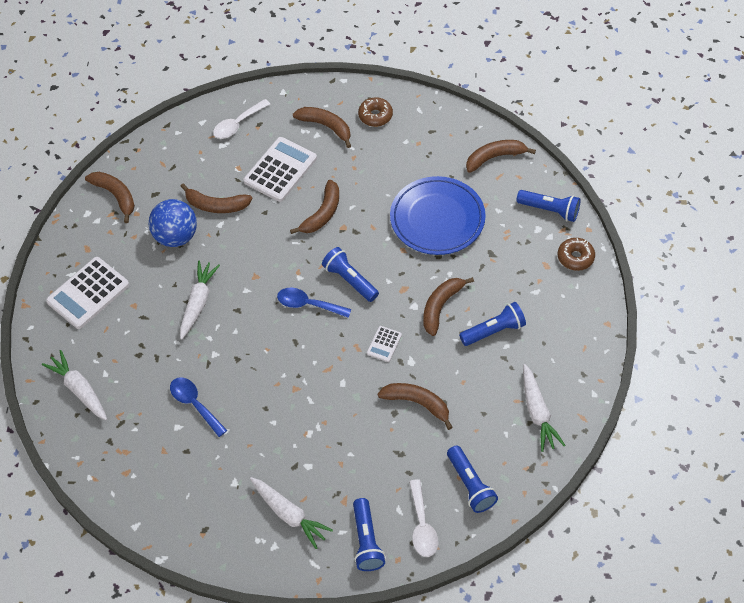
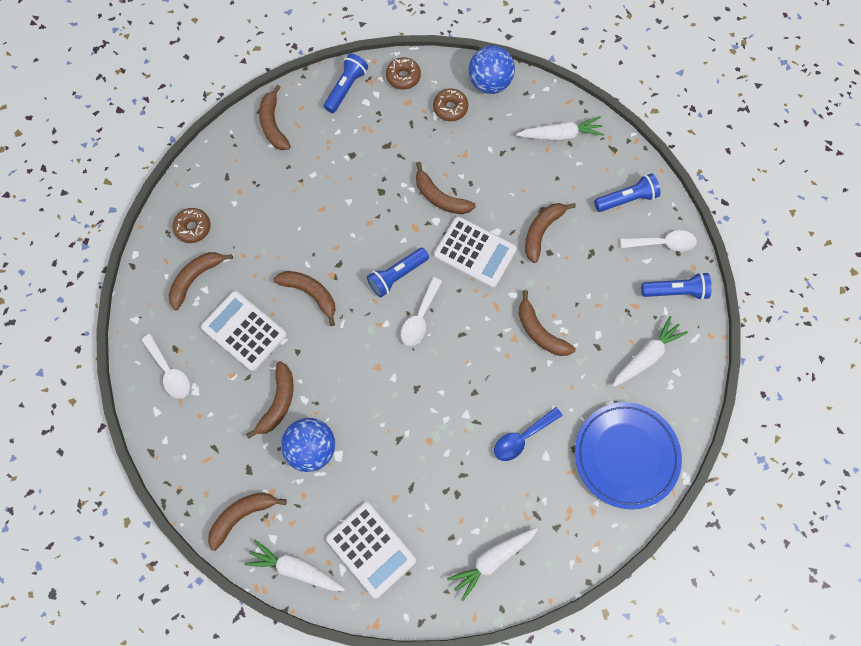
camera: 85 degrees left, 15 degrees up
(198, 302) = (401, 428): white carrot -> white carrot (295, 568)
(305, 411) = (540, 332): none -> brown banana
(308, 304) = (420, 317): blue spoon -> white spoon
(384, 344) = (475, 252): white calculator -> white calculator, size x2.06
(437, 219) = (338, 186): blue plate -> blue plate (626, 455)
(494, 331) = (472, 156): blue flashlight -> none
(547, 304) = (450, 108): none -> brown donut
(587, 338) = (489, 83): none -> blue ball

